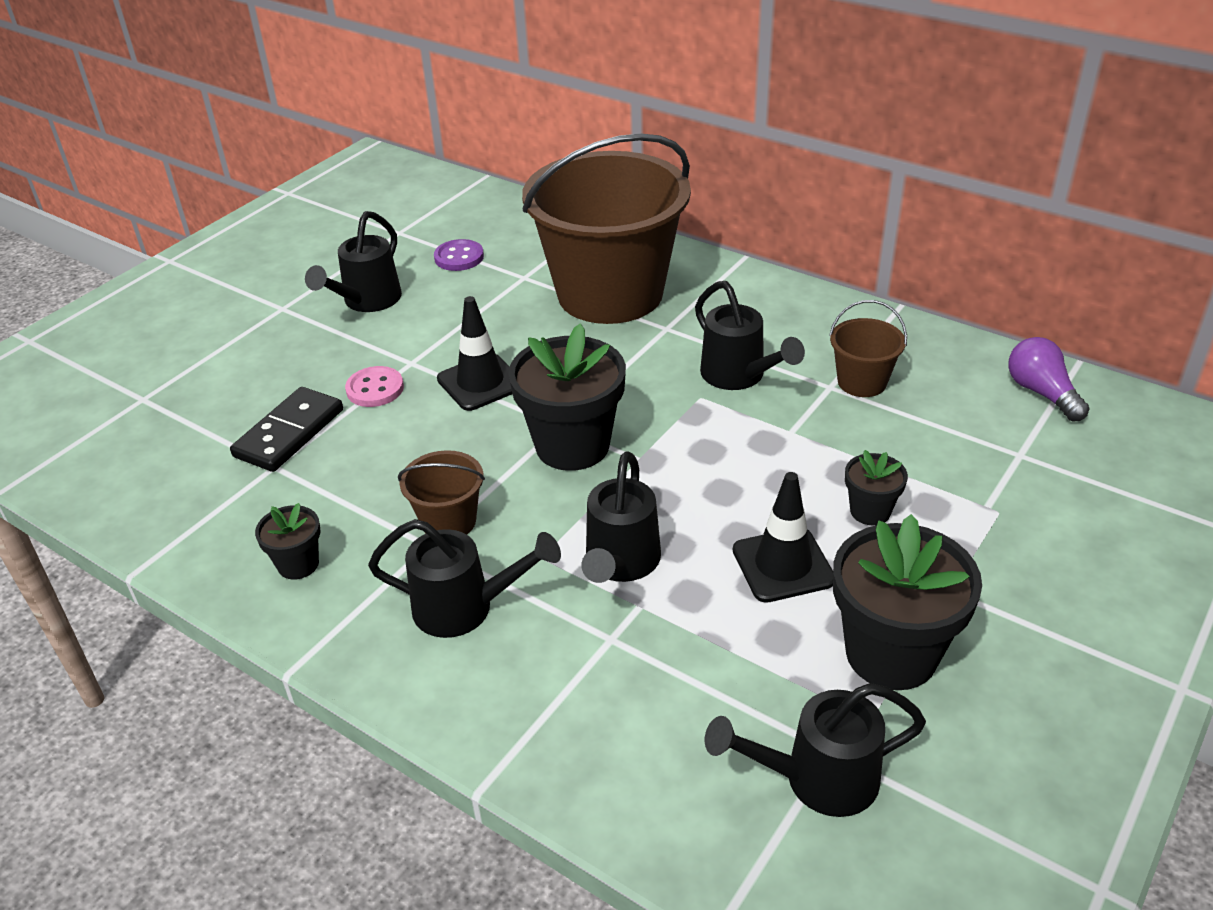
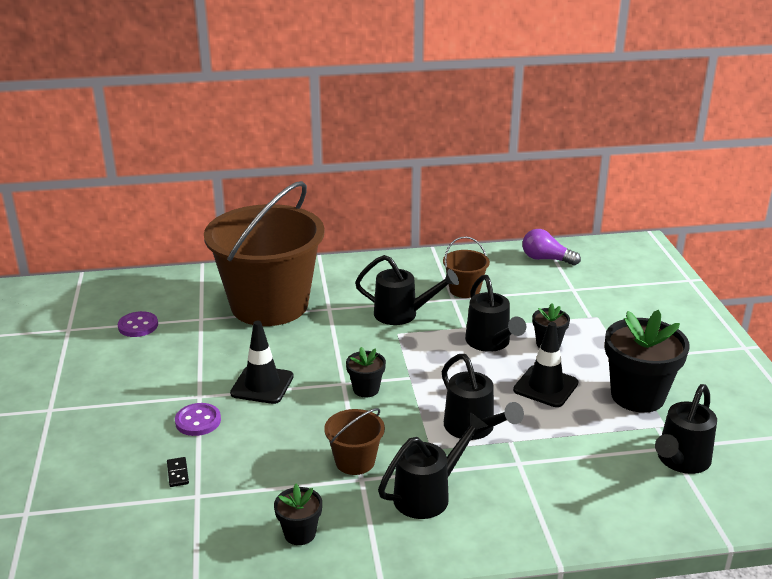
camera: 45 degrees left, 10 degrees down
(289, 433) = (178, 473): black domino -> black domino, size x0.42
(367, 301) = (111, 377): black watering can -> black watering can (490, 343)
(375, 389) = (198, 421): pink button -> purple button
(572, 446) = (366, 389): black flower pot -> black flower pot, size x0.50

